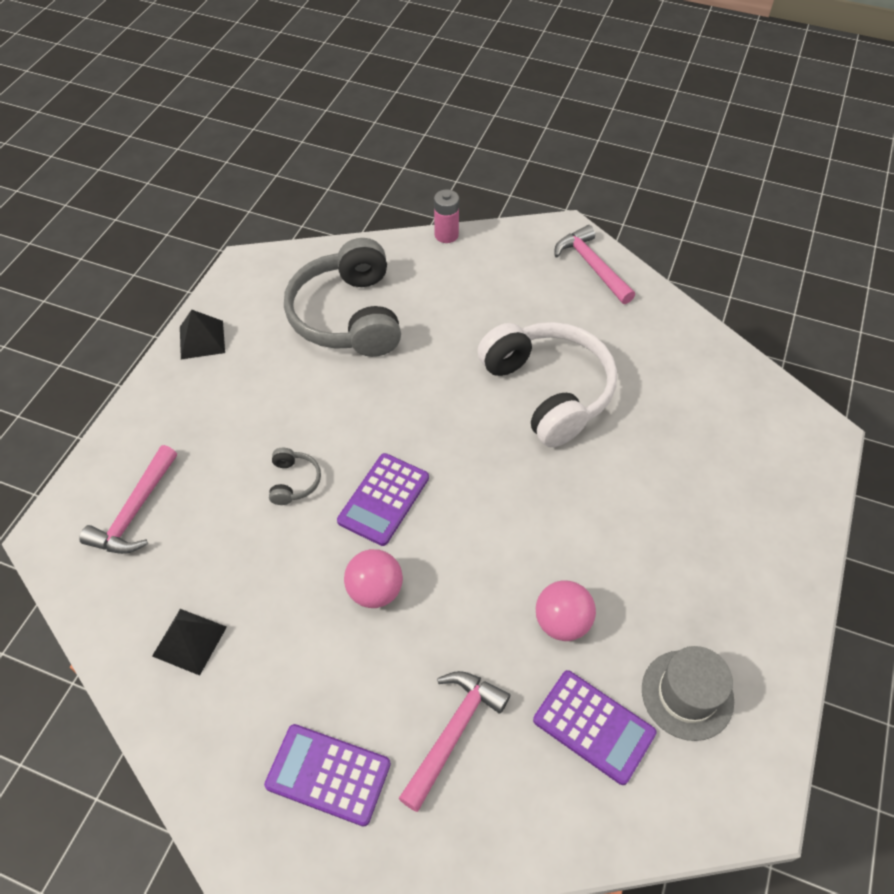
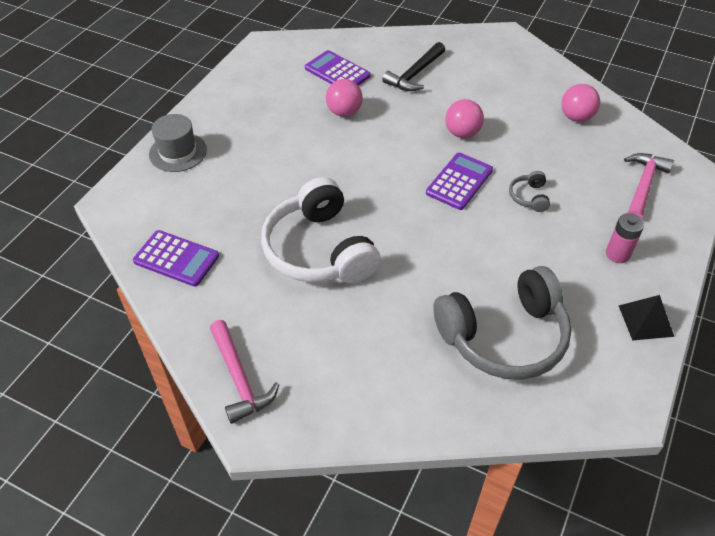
camera: 175 degrees left, 5 degrees down
(189, 641) = (576, 117): black pyramid -> pink ball
(328, 774) = (482, 64): purple calculator -> purple calculator (176, 259)
(348, 316) = (504, 336): grey headphones -> grey headphones turned 75 degrees clockwise
(446, 235) = (398, 437): pink battery -> pink battery (617, 254)
(453, 733) = (415, 74): pink hammer -> black hammer
(687, 694) = (281, 80): grey hat -> grey hat (178, 152)

